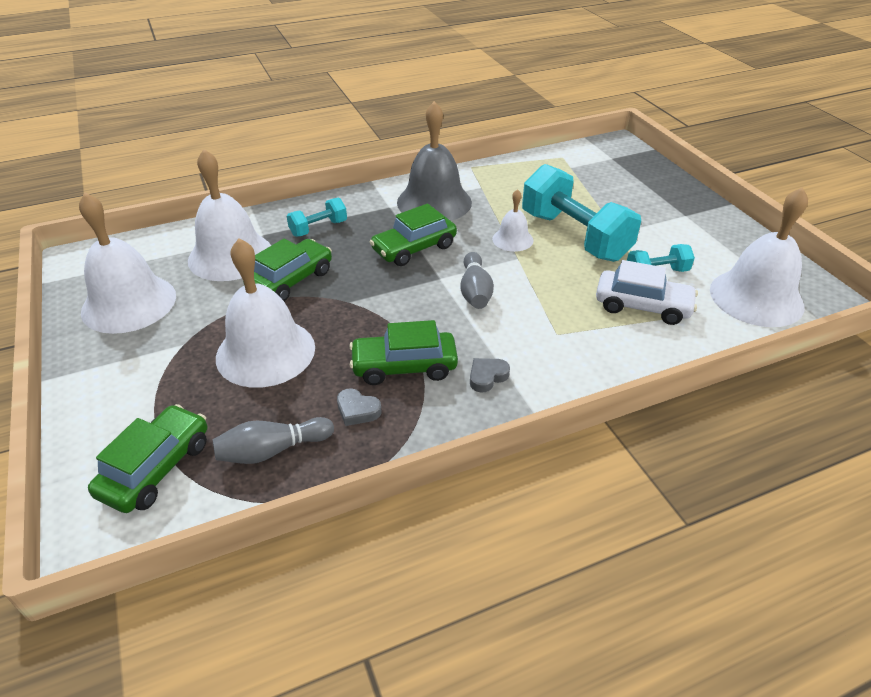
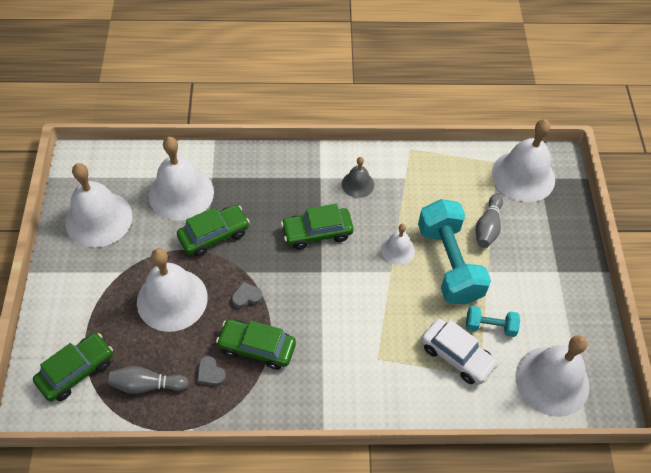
camera: 20 degrees right, 15 degrees up
(318, 228) = (255, 185): turquoise dumbbell -> none
(434, 202) = (358, 184): grey bell -> grey bell, size x0.51
(475, 291) = (340, 295): grey bowling pin -> grey bowling pin (487, 227)
(487, 377) = (308, 378): grey heart -> grey heart (247, 297)
(595, 160) = (523, 176): none -> white bell

